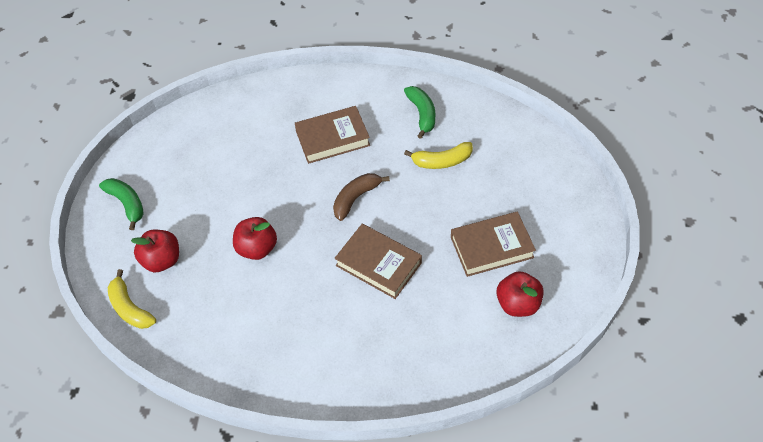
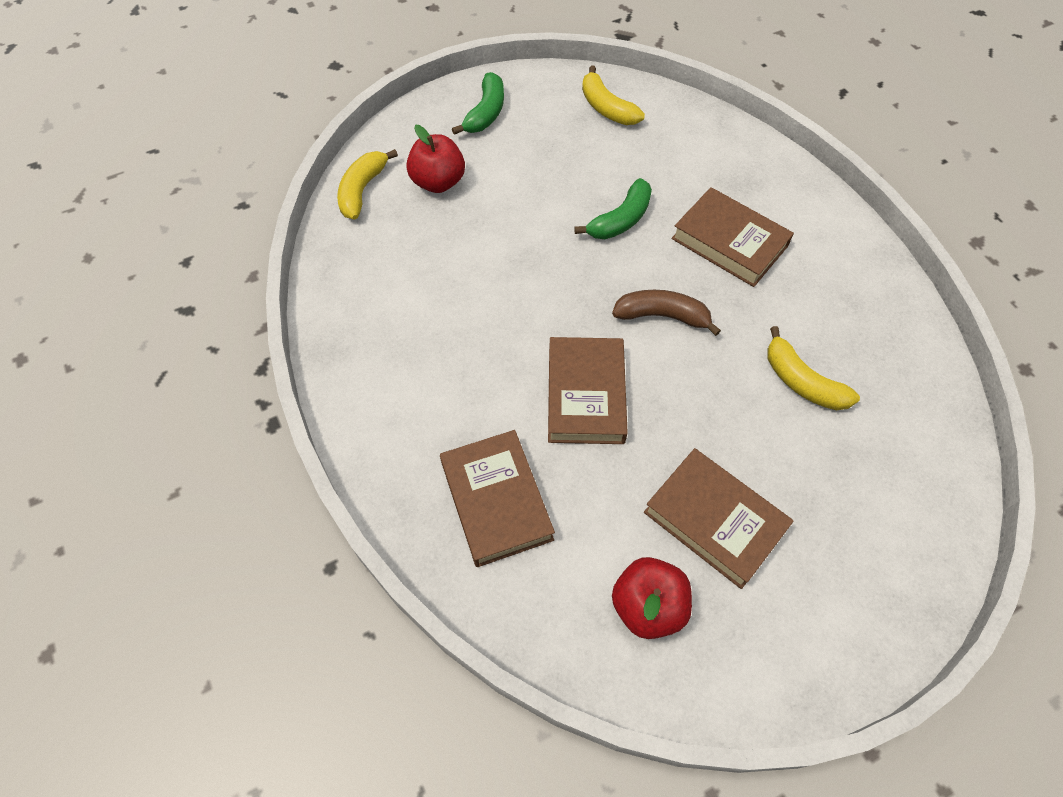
camera: 55 degrees right, 5 degrees up
(183, 138) = (606, 108): none -> yellow banana
(257, 248) = (515, 257): red apple -> none
(413, 344) = (496, 501): none -> brown book
(422, 114) = (856, 317): green banana -> green banana (621, 220)

